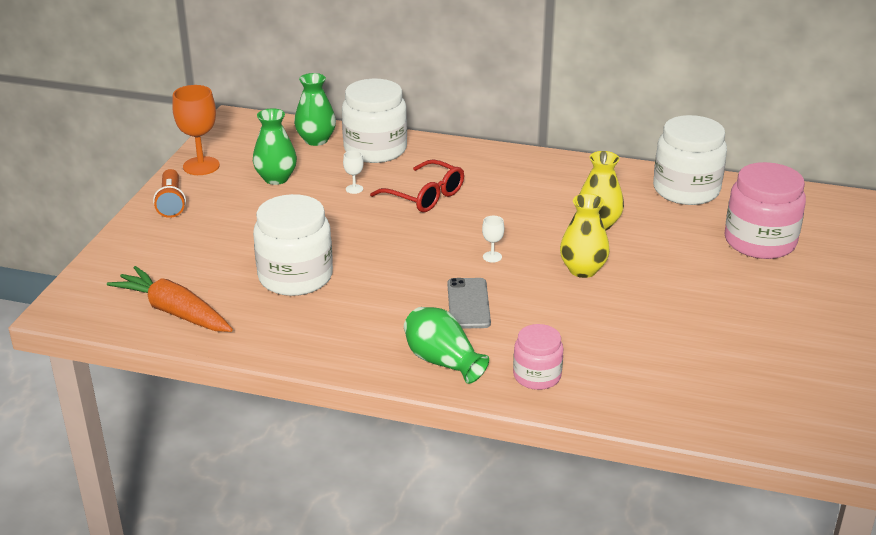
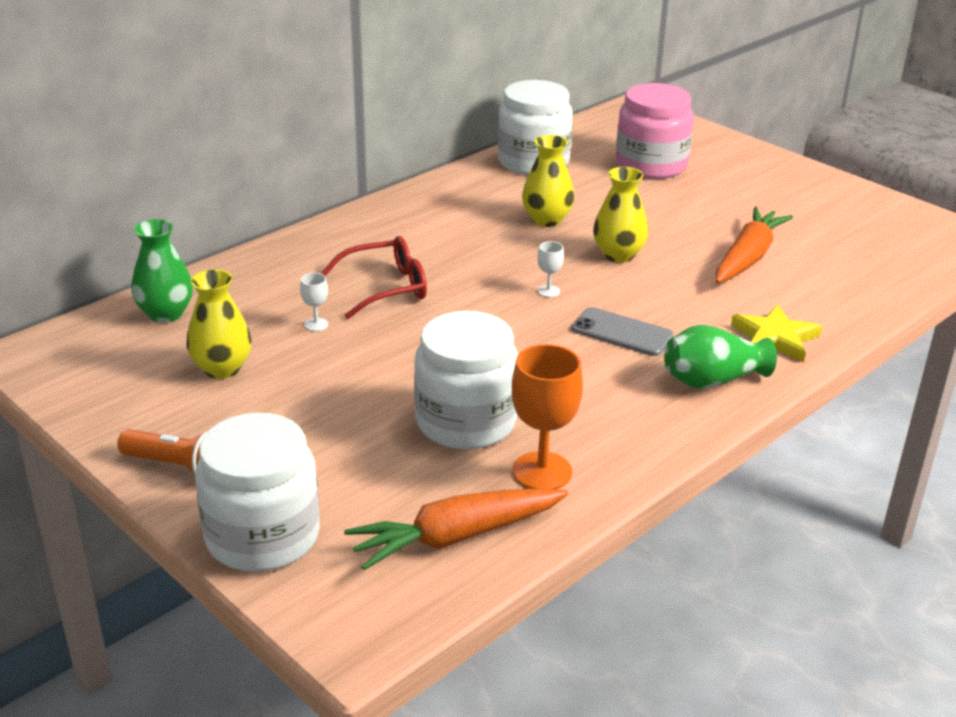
camera: 60 degrees left, 0 degrees up
(201, 166) = (112, 415): orange goblet -> orange goblet (542, 471)
(276, 178) = (222, 368): green vase -> yellow vase
(375, 149) = (244, 284): white jar -> white jar (262, 536)
(537, 376) = (775, 338): pink jar -> yellow star
(656, 331) = (748, 257): none -> orange carrot

